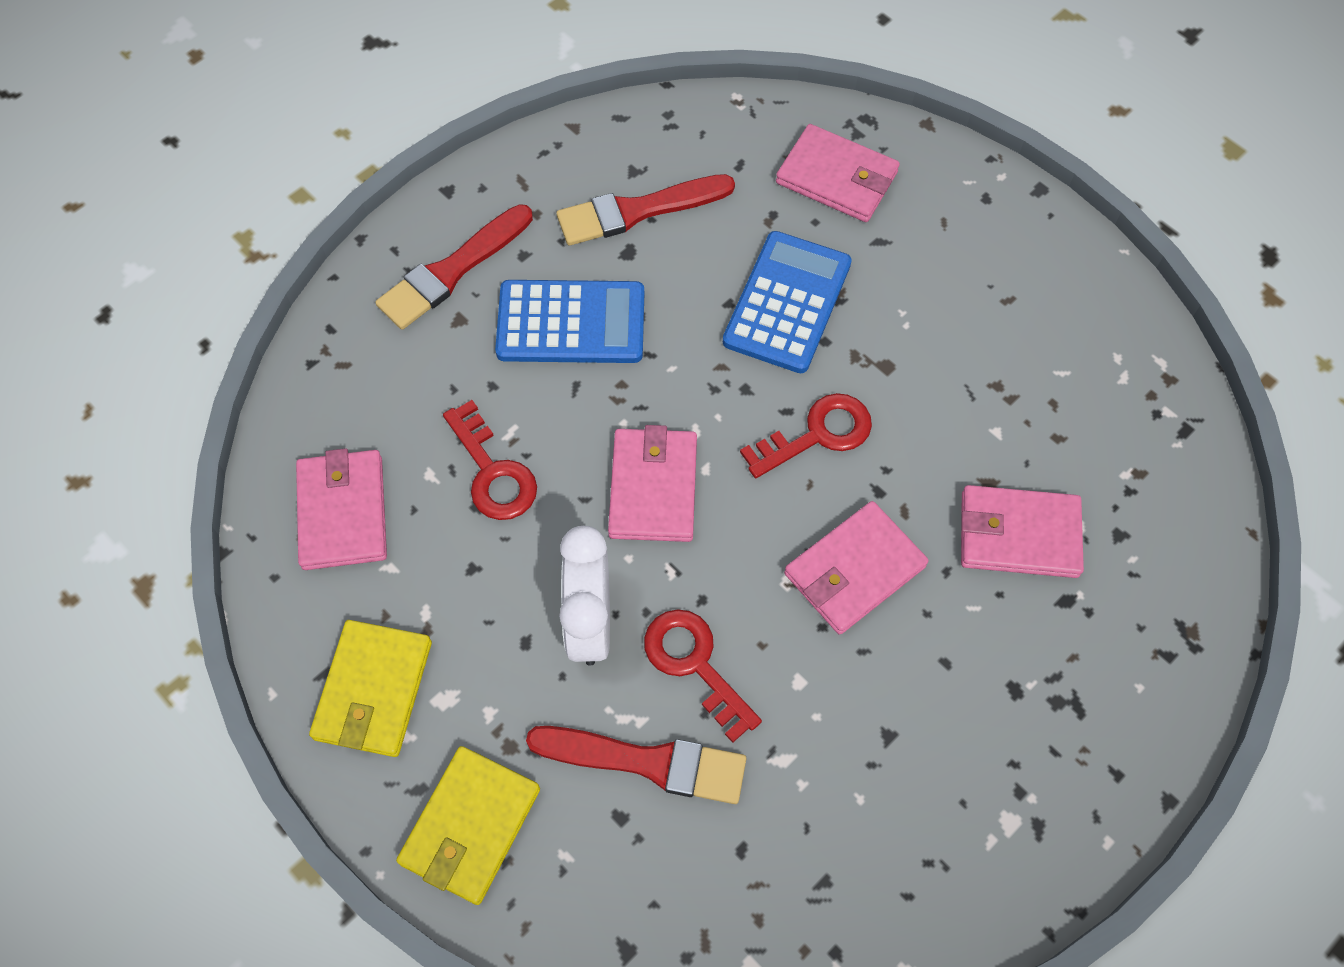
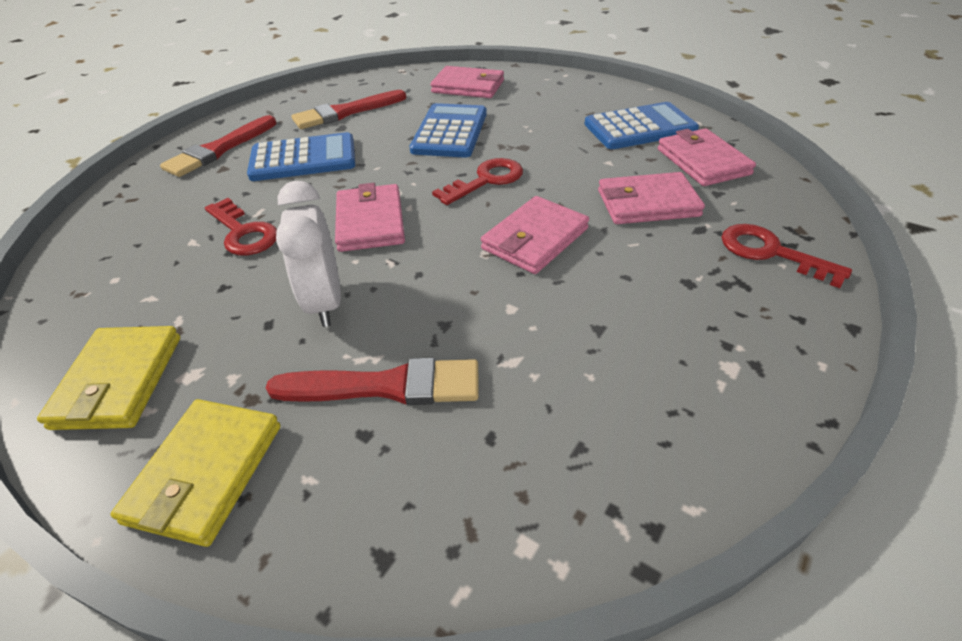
camera: 10 degrees left, 20 degrees down
(343, 512) = (114, 272): pink wallet -> pink wallet (702, 161)
(695, 665) = (420, 312): red key -> red key (771, 253)
(1069, 358) = (640, 128): none -> blue calculator

